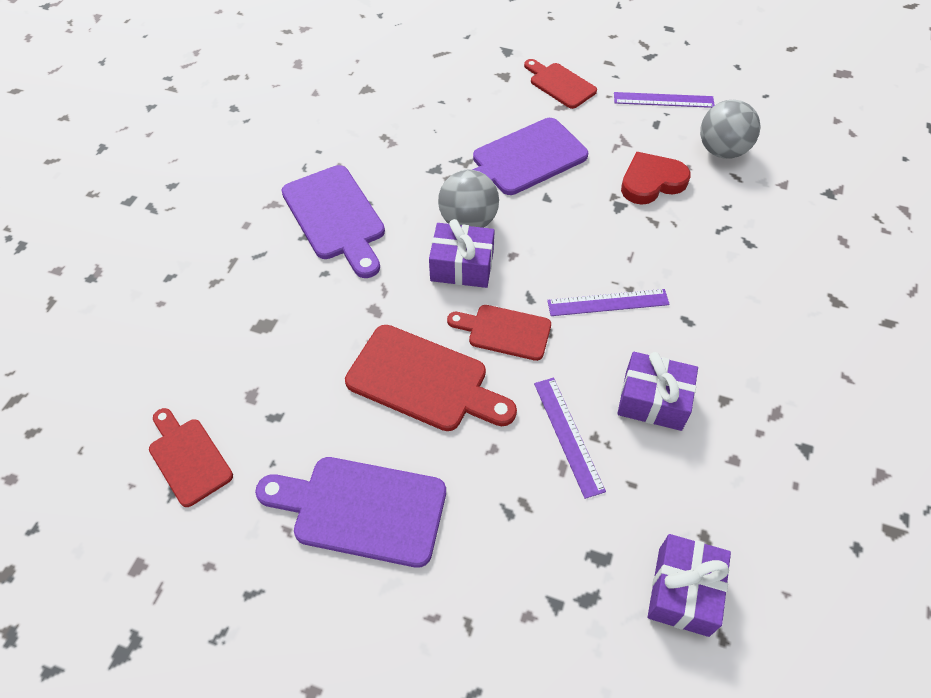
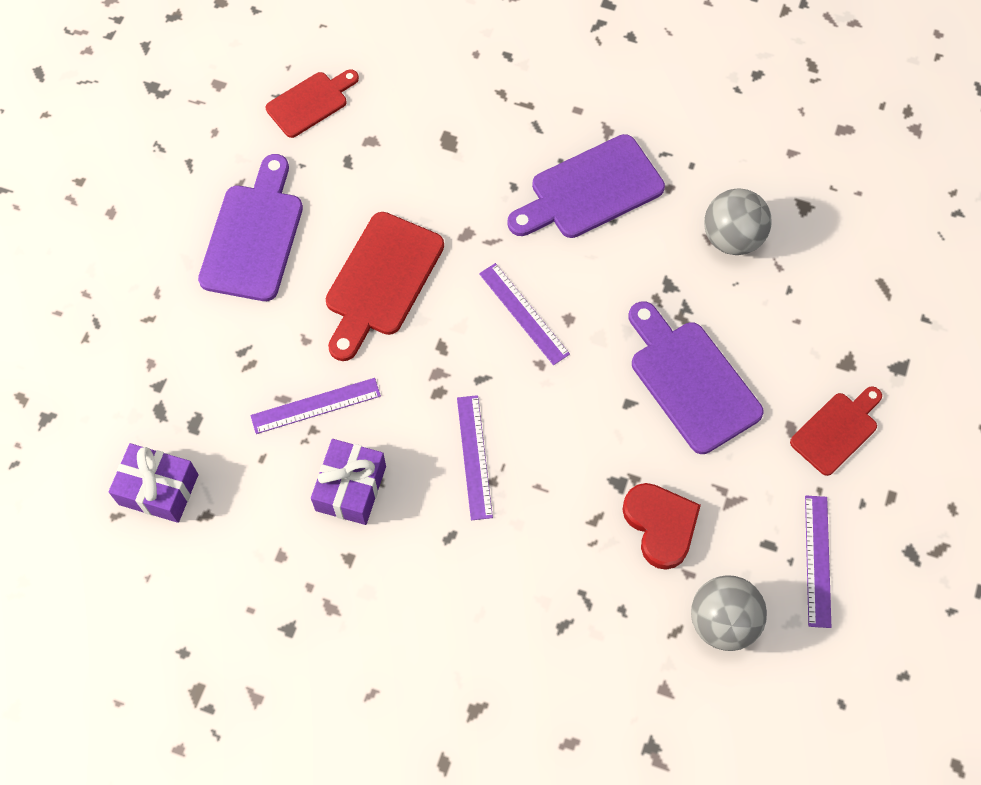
camera: 90 degrees right, 10 degrees up
(462, 266) = (524, 313): purple gift -> purple ruler
(468, 221) = (588, 319): grey ball -> grey ball (732, 238)
(504, 331) = (438, 353): red cutting board -> none

